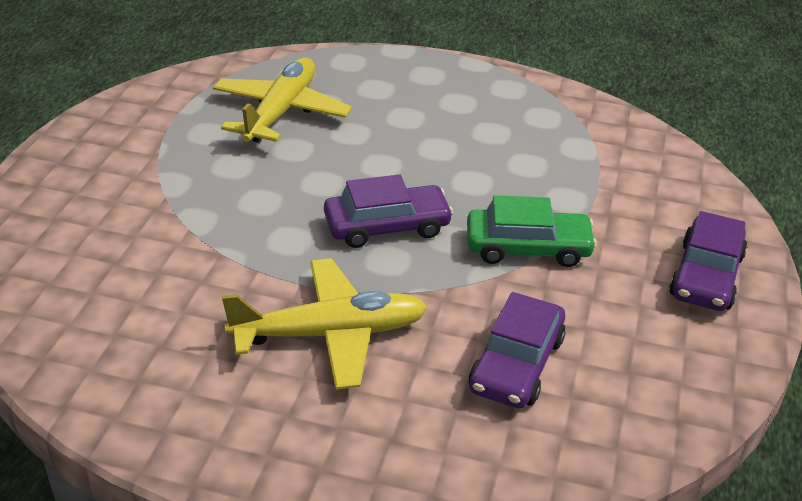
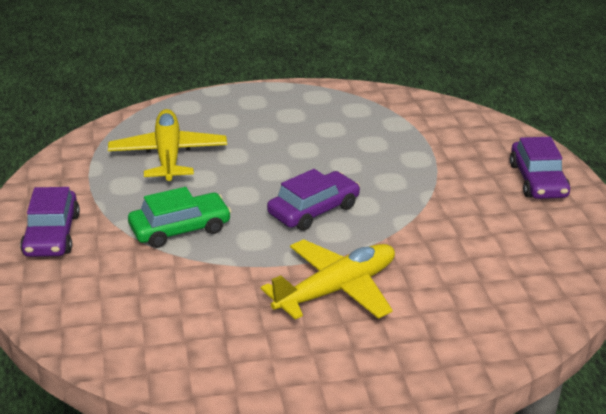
camera: 25 degrees left, 5 degrees down
(516, 364) = (469, 268): purple car -> purple car (51, 234)
(528, 248) = (417, 196): green car -> green car (180, 229)

